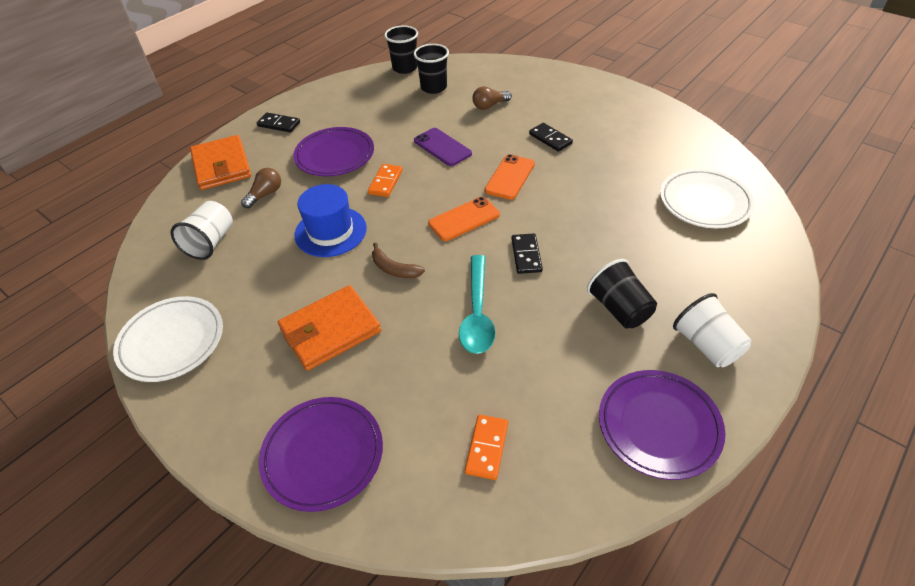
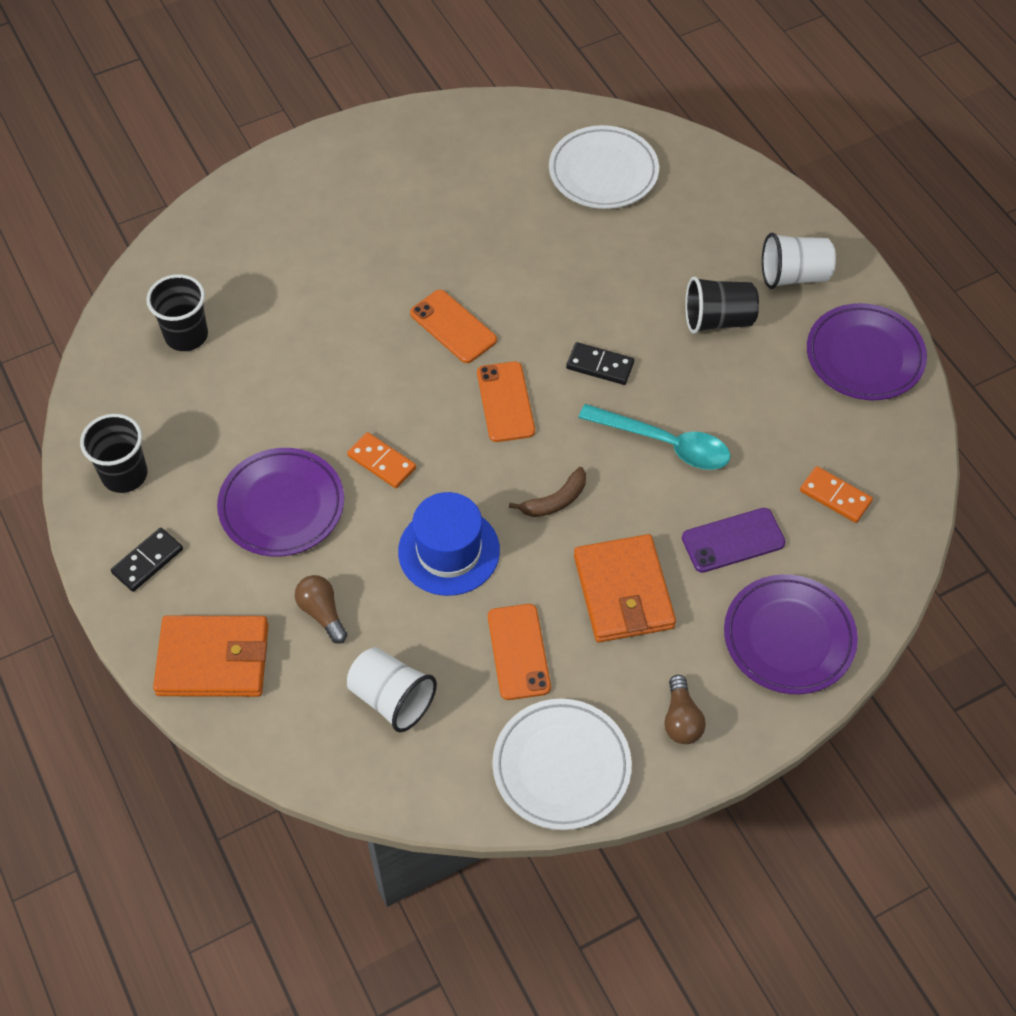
camera: 70 degrees left, 10 degrees up
(261, 289) = (518, 652): none -> orange phone
(405, 68) = (102, 353): black cup -> black cup (124, 475)
(442, 147) = (344, 375): purple phone -> purple phone (733, 540)
(489, 105) = (281, 288): brown light bulb -> brown light bulb (681, 719)
(550, 139) = (401, 255): black domino -> none

